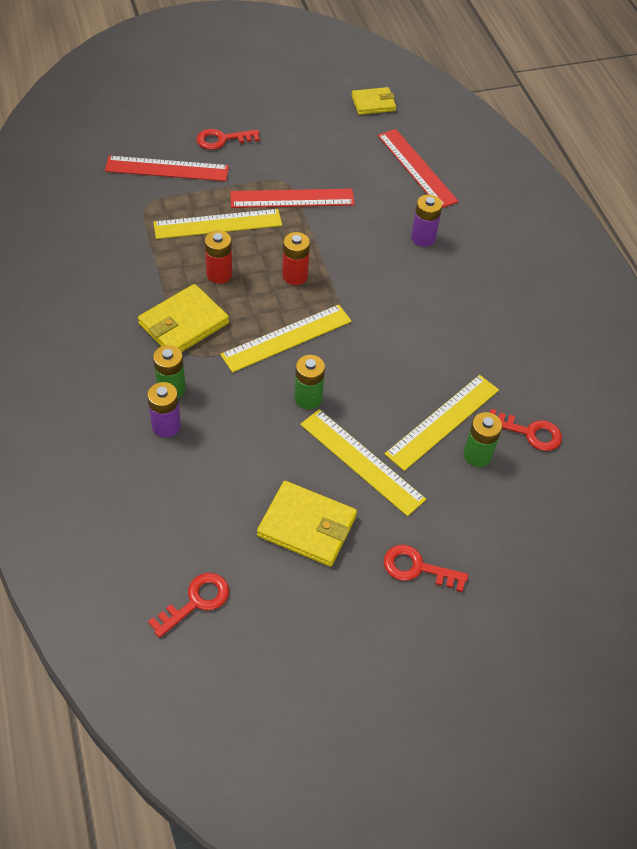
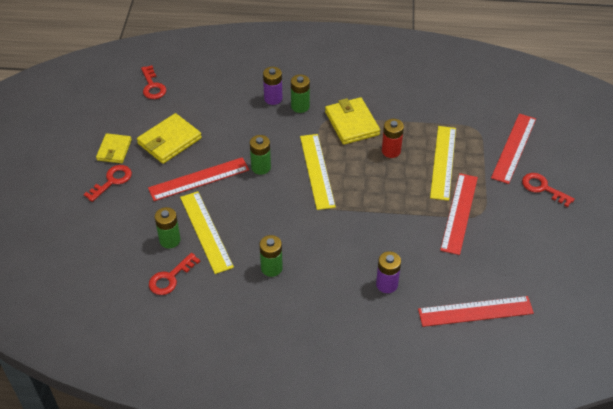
camera: 115 degrees right, 5 degrees down
(222, 140) = (543, 188): red key -> red key turned 60 degrees counterclockwise
(295, 276) = (374, 191): red battery -> none
(362, 461) = (199, 179): yellow ruler -> red ruler
(373, 103) = (576, 309): yellow wallet -> yellow wallet (114, 150)
(459, 340) = (271, 268): none -> green battery

